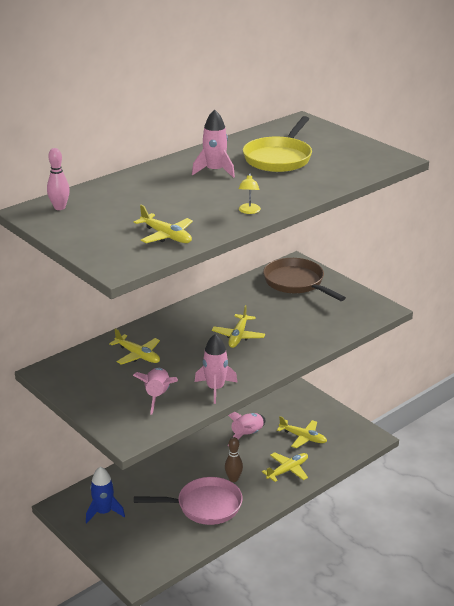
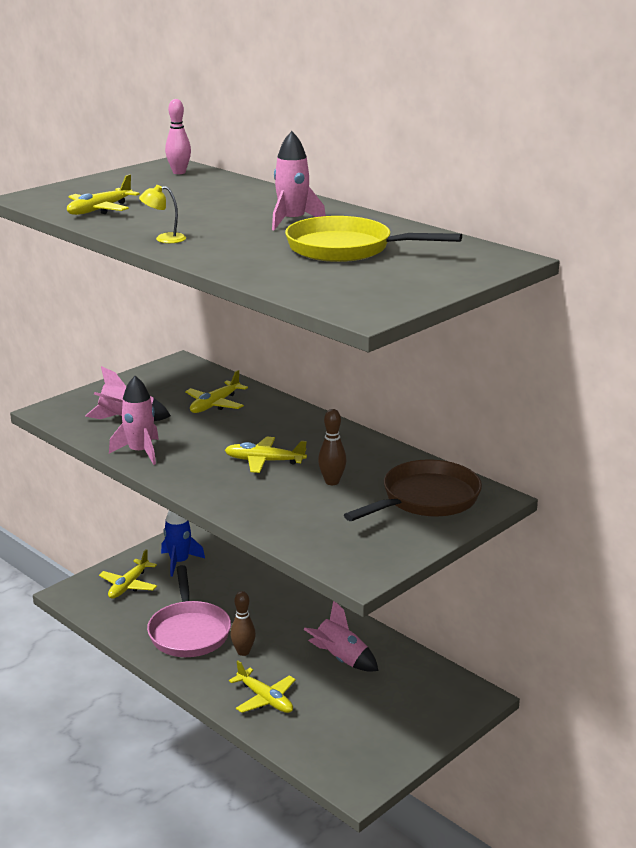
camera: 85 degrees right, 5 degrees down
(271, 312) = (332, 482): none -> brown bowling pin
(303, 437) = (344, 712): yellow plane -> yellow plane (129, 585)

